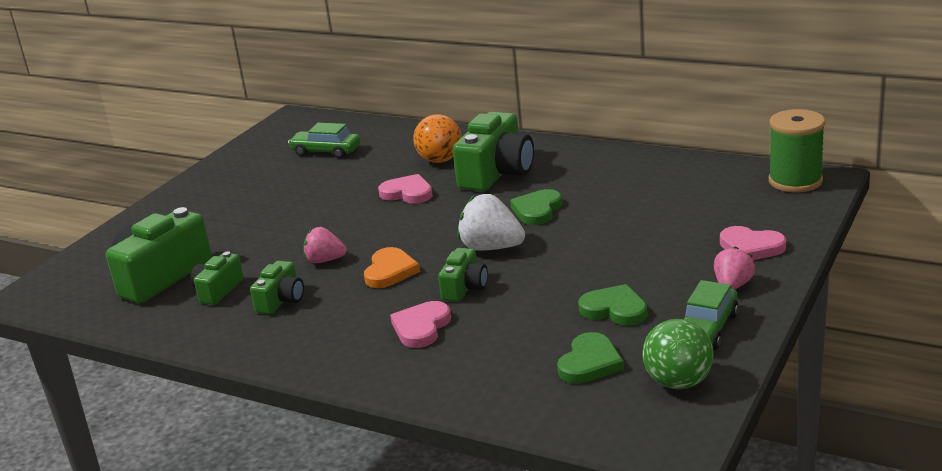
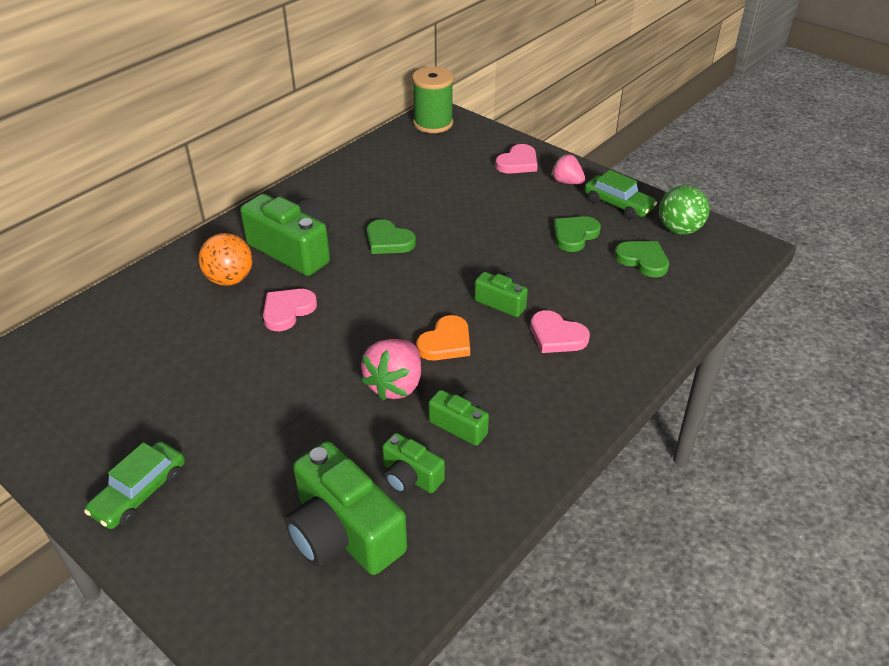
camera: 80 degrees left, 15 degrees up
(325, 260) = (395, 385): pink strawberry -> pink strawberry, size x1.56
(326, 151) = (118, 360): green car -> green car (140, 493)
(390, 271) = (446, 342): orange heart -> orange heart turned 105 degrees clockwise
(491, 248) = (440, 276): white strawberry -> none

